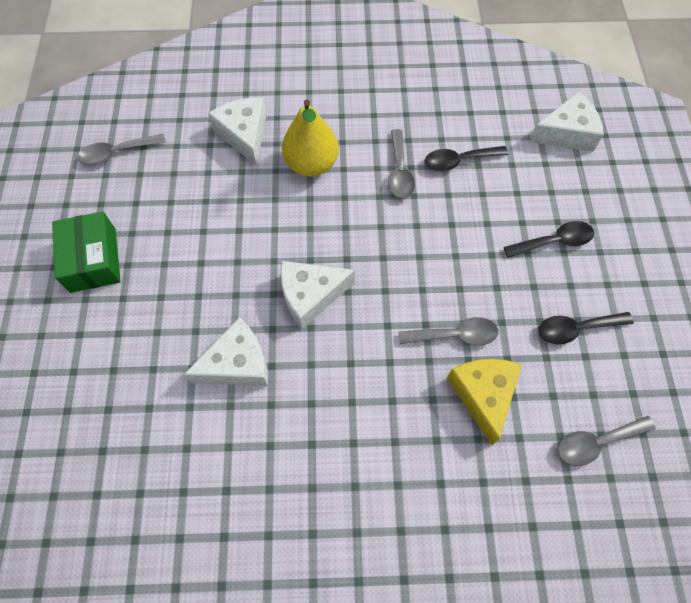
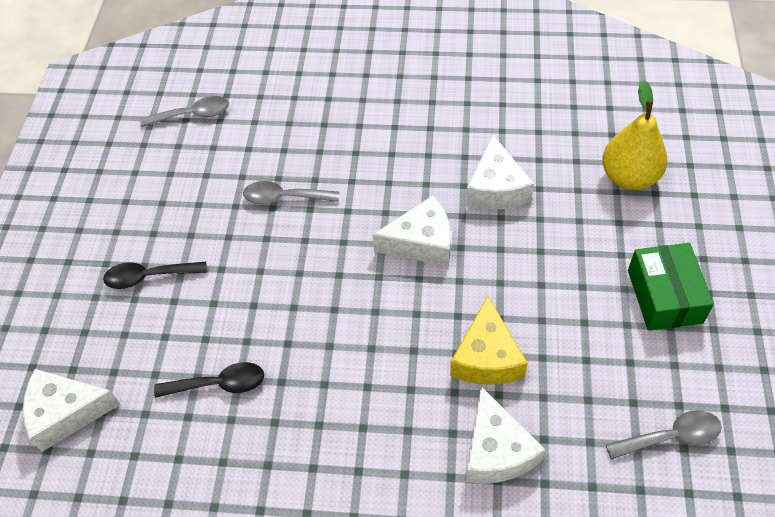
camera: 170 degrees left, 10 degrees down
(237, 364) = (496, 188): white cheese -> white cheese turned 75 degrees counterclockwise
(311, 164) = (407, 396): yellow pear -> yellow pear (629, 177)
(399, 171) = (297, 376): grey spoon -> none
(483, 394) = (274, 151): yellow cheese -> yellow cheese (486, 357)
(576, 329) = (167, 195): black spoon -> none

